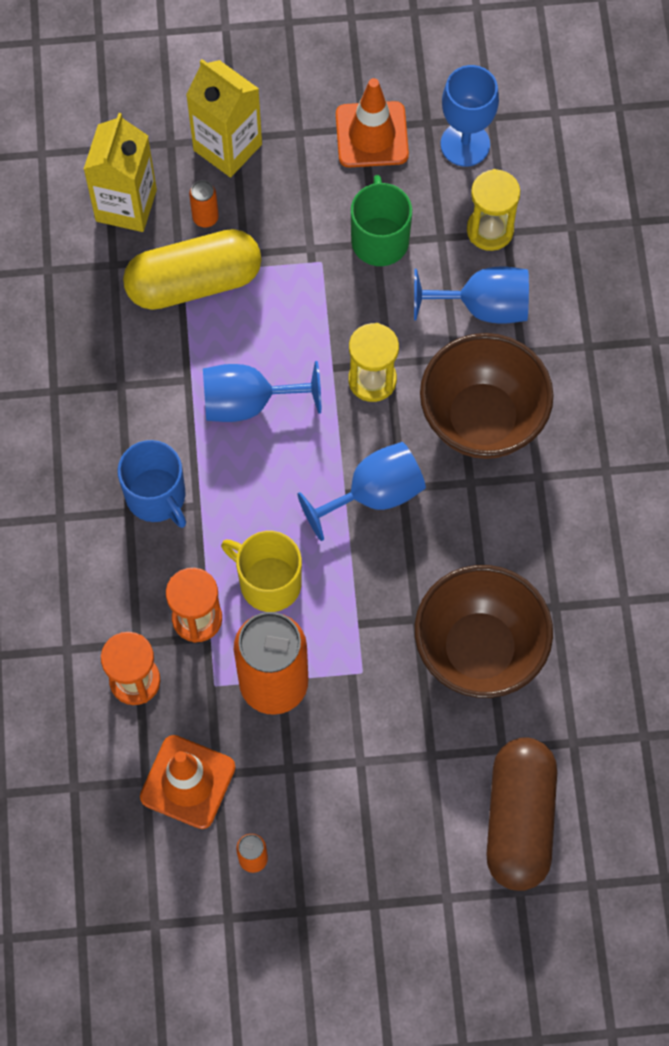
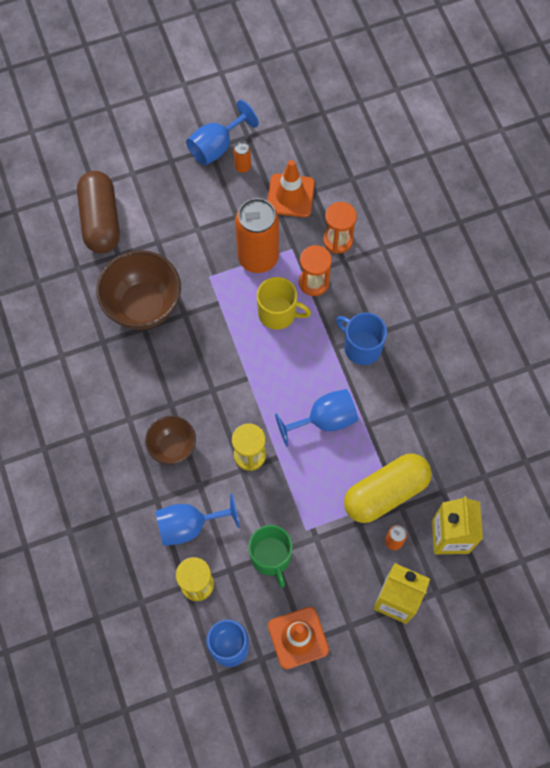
camera: 165 degrees right, 0 degrees up
(373, 494) = (229, 381): blue goblet -> blue goblet (217, 146)
(482, 419) = (172, 447): brown bowl -> brown bowl, size x0.58

